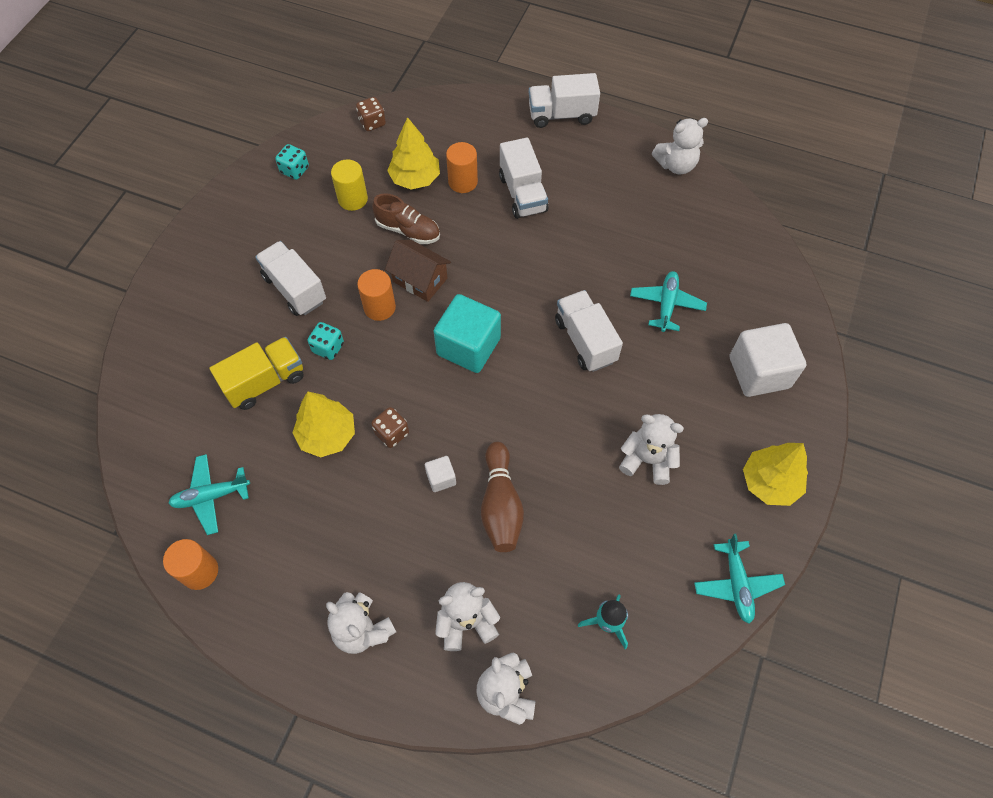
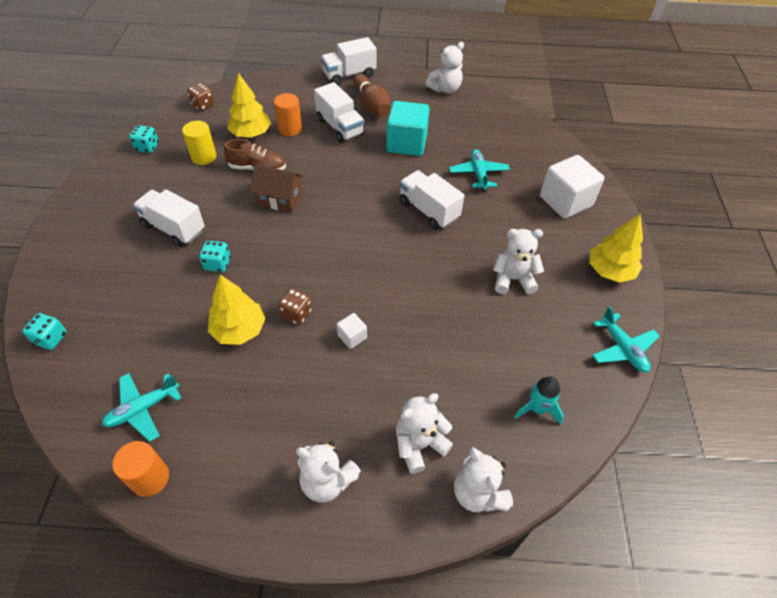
camera: 20 degrees left, 10 degrees down
(143, 390) = (51, 338): none -> turquoise dice
(265, 382) = (168, 303): yellow truck -> none
(379, 307) = (252, 225): orange cylinder -> none
(468, 346) = (337, 235): turquoise cube -> turquoise cube (406, 143)
(501, 505) = (411, 343): brown bowling pin -> brown bowling pin (372, 105)

